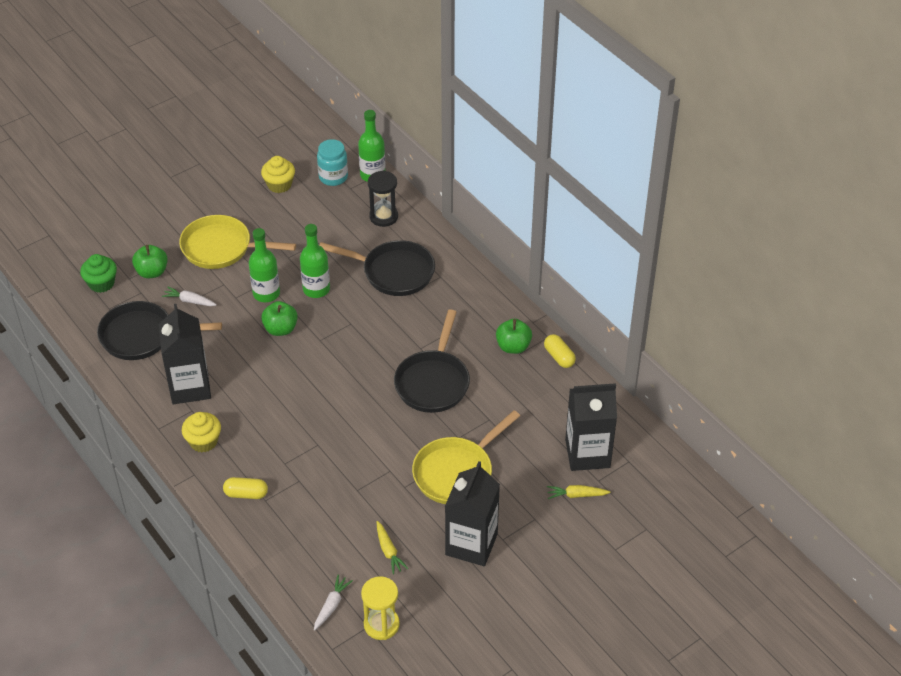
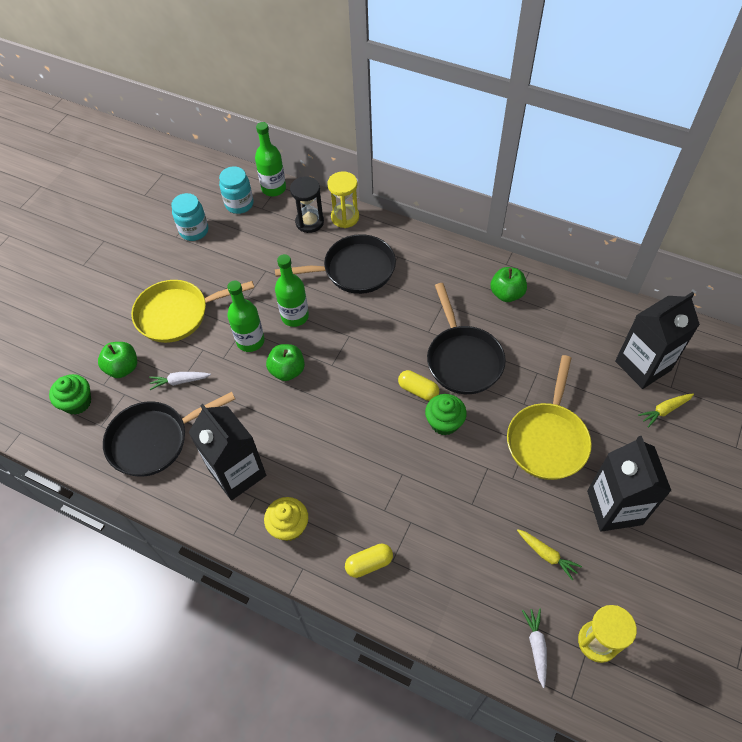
camera: 25 degrees left, 10 degrees up
(279, 185) = (194, 231): yellow cupcake -> turquoise jar
(380, 422) = (444, 422): none -> green cupcake
(418, 225) = (345, 217): none -> yellow hourglass
(559, 357) = (551, 286): yellow capsule -> yellow capsule (418, 390)

